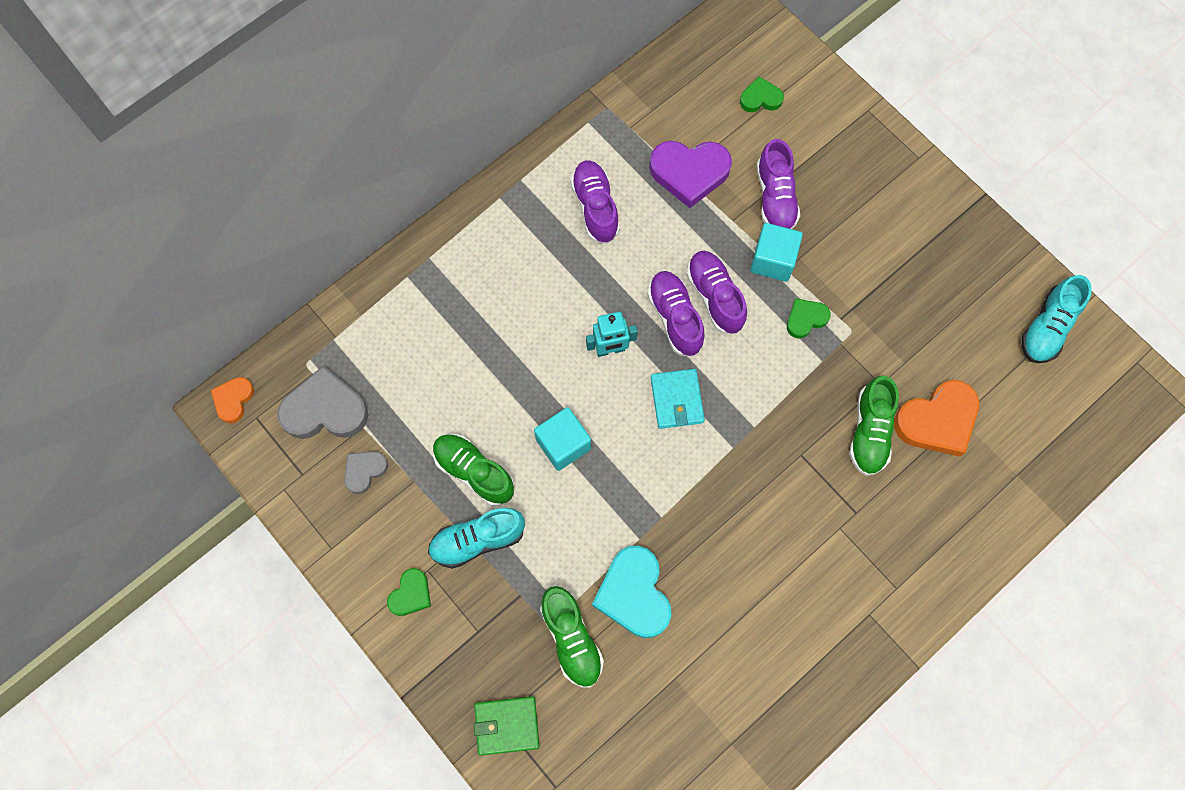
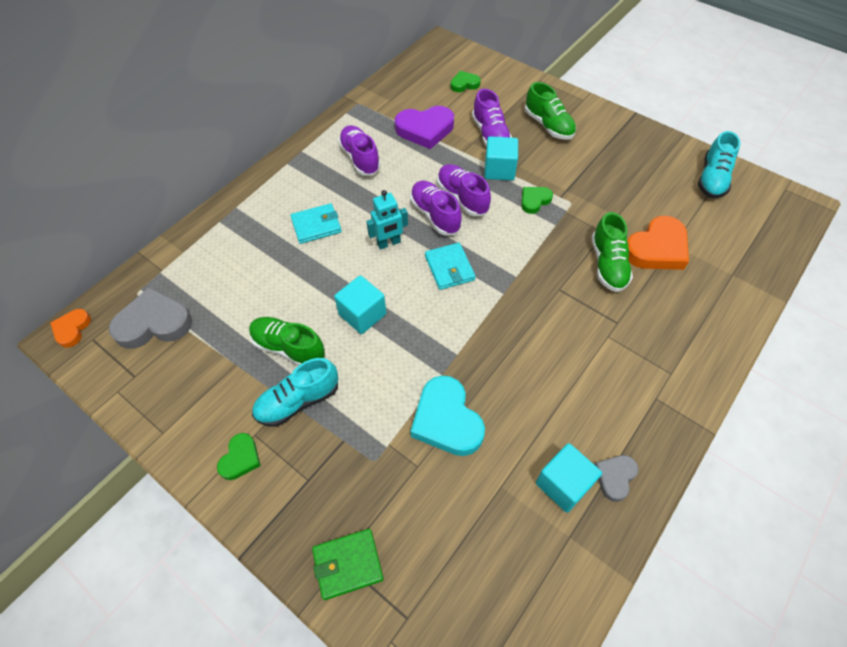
camera: 10 degrees left, 15 degrees down
(364, 471) = (191, 364): grey heart -> grey heart (615, 477)
(525, 306) = (316, 225): none -> turquoise wallet
(571, 639) = (397, 469): green shoe -> green shoe (548, 125)
(740, 689) = (563, 484): none -> turquoise cube

